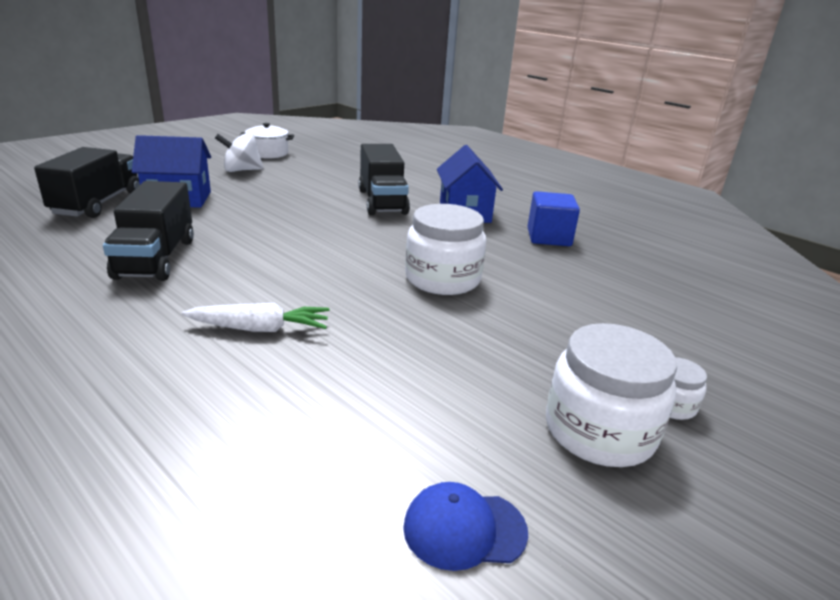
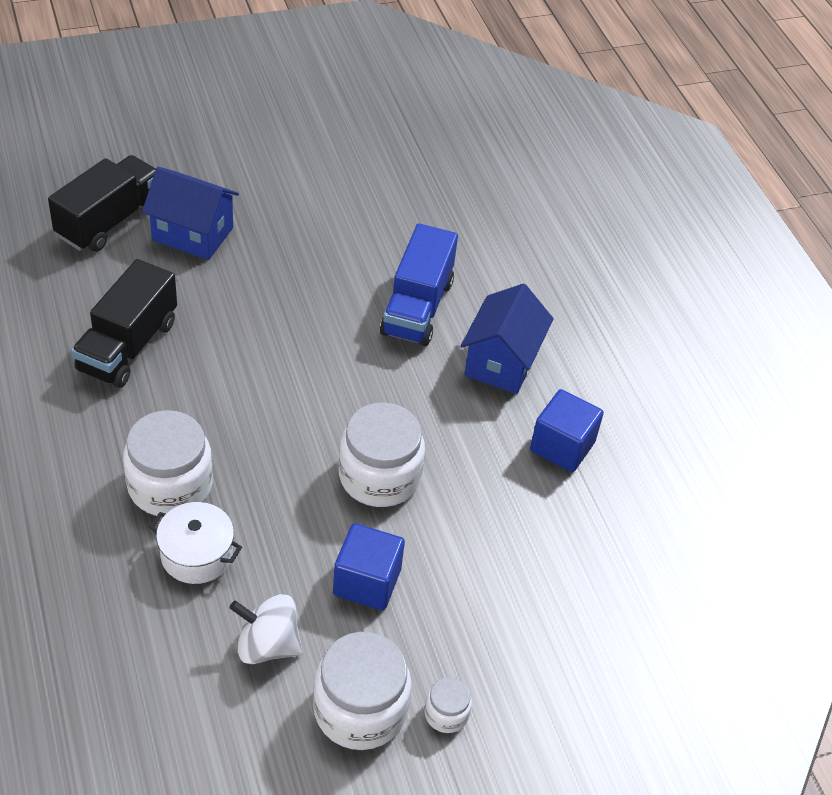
camera: 25 degrees right, 20 degrees up
(241, 170) = (291, 183): white spinning top -> white spinning top (267, 645)
(260, 328) = (170, 485): white carrot -> white jar
(268, 153) = (347, 143): white pot -> white pot (196, 555)
(382, 201) = (417, 307): black truck -> blue truck
(464, 529) = (197, 737): blue cap -> none
(501, 339) = (367, 582): none -> blue cube

